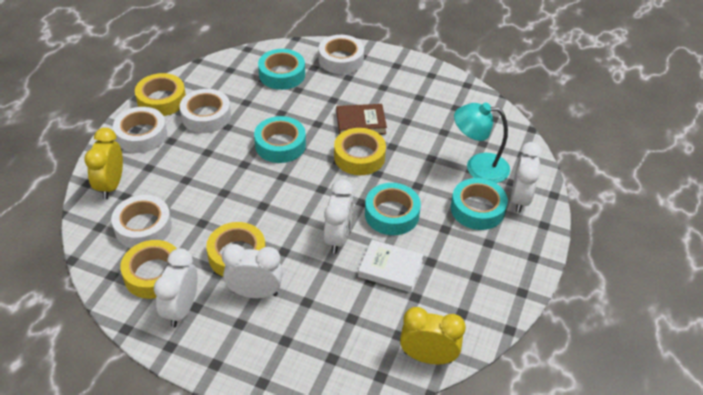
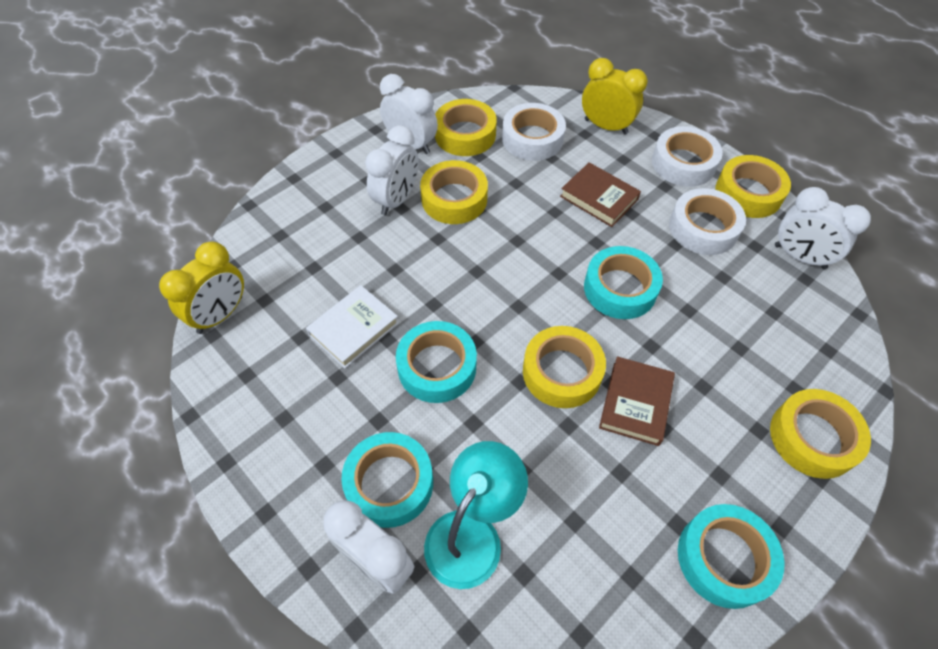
camera: 115 degrees right, 10 degrees up
(199, 172) = (599, 198): none -> brown book
(282, 74) = (783, 339): turquoise tape -> turquoise tape (724, 558)
(338, 238) = (428, 294): white clock -> white clock (799, 257)
(341, 59) = (812, 438): white tape -> yellow tape

